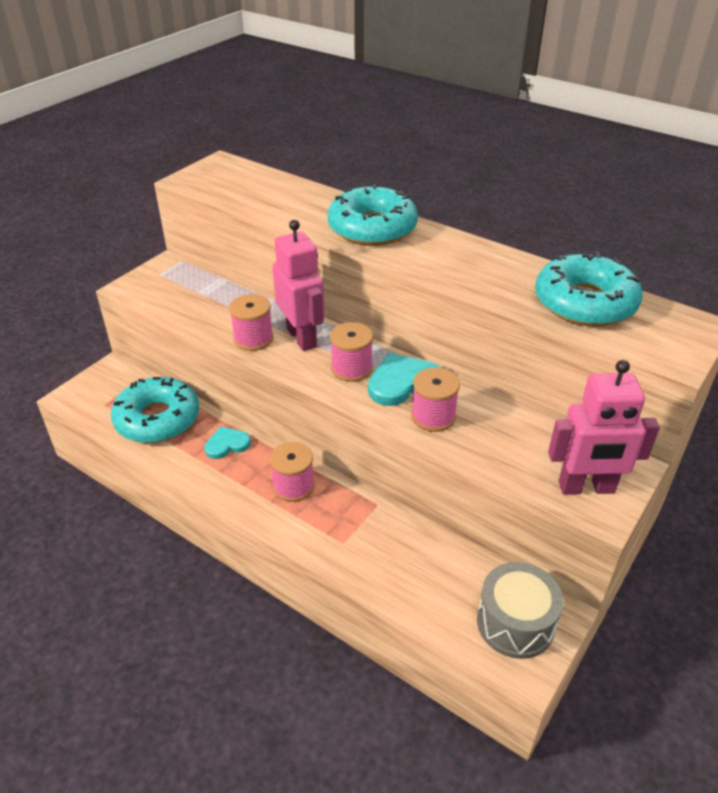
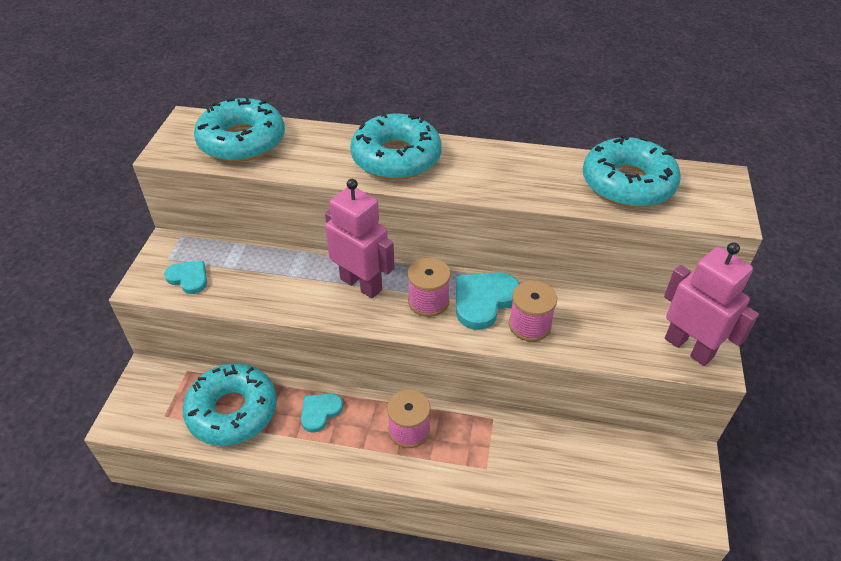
camera: 25 degrees left, 5 degrees up
(165, 292) = (189, 278): none -> turquoise heart
(251, 186) = (242, 141): none -> turquoise donut
(253, 339) = (315, 301): pink spool -> none
(515, 623) = (665, 481): grey drum -> none
(586, 488) = (689, 347): pink robot -> pink robot turned 105 degrees counterclockwise

